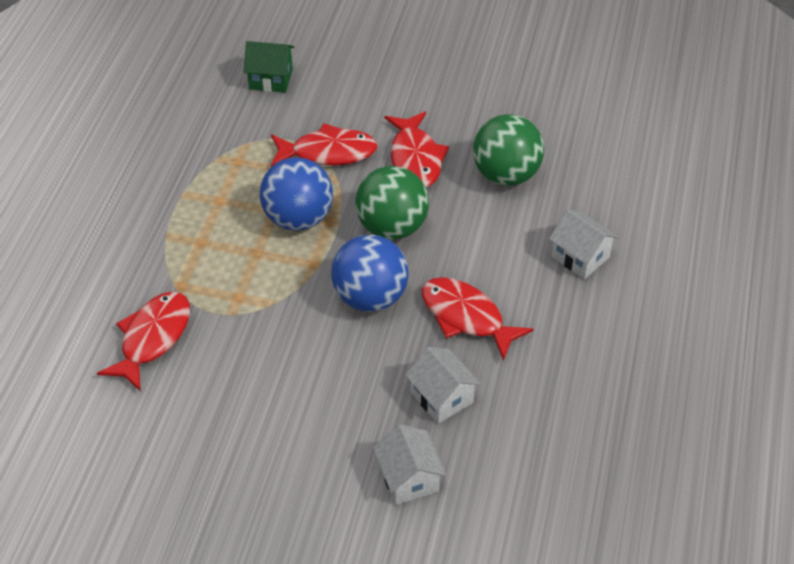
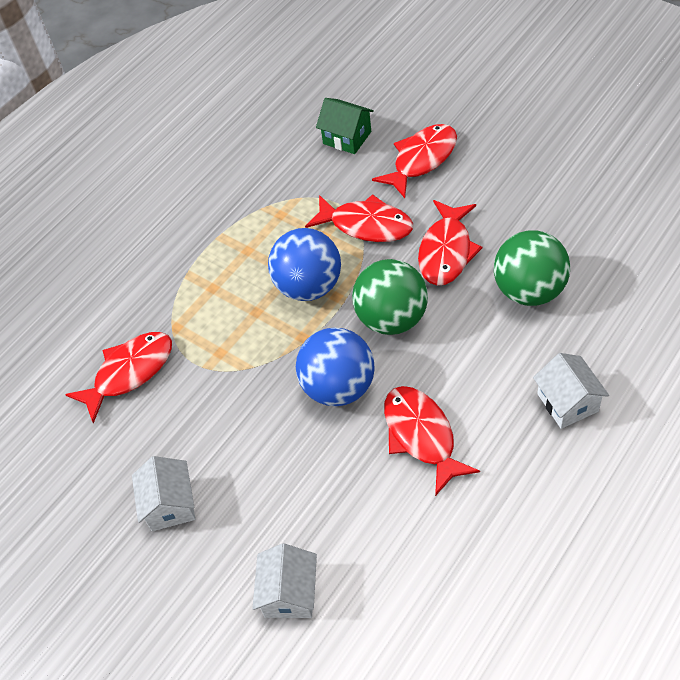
camera: 30 degrees right, 5 degrees up
(354, 84) = (421, 159): none -> red fish
(442, 397) = (359, 516): white house -> white house (170, 505)

